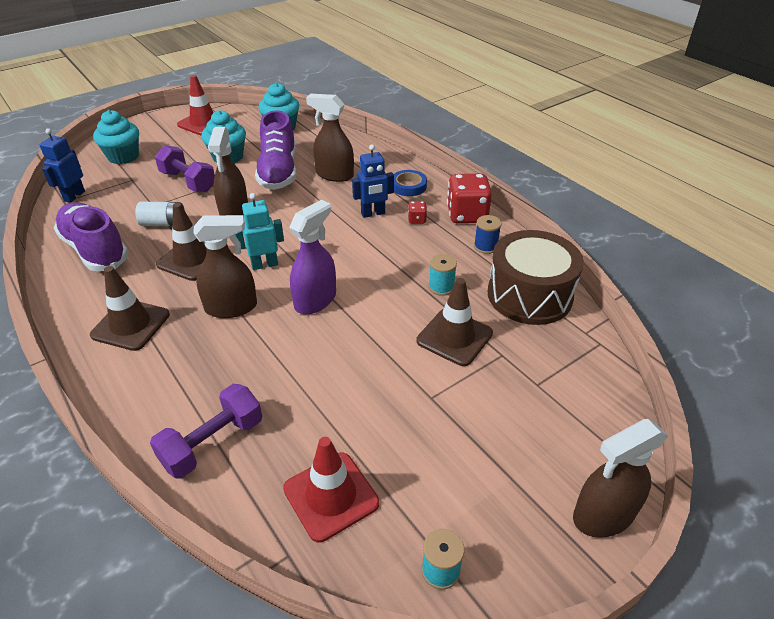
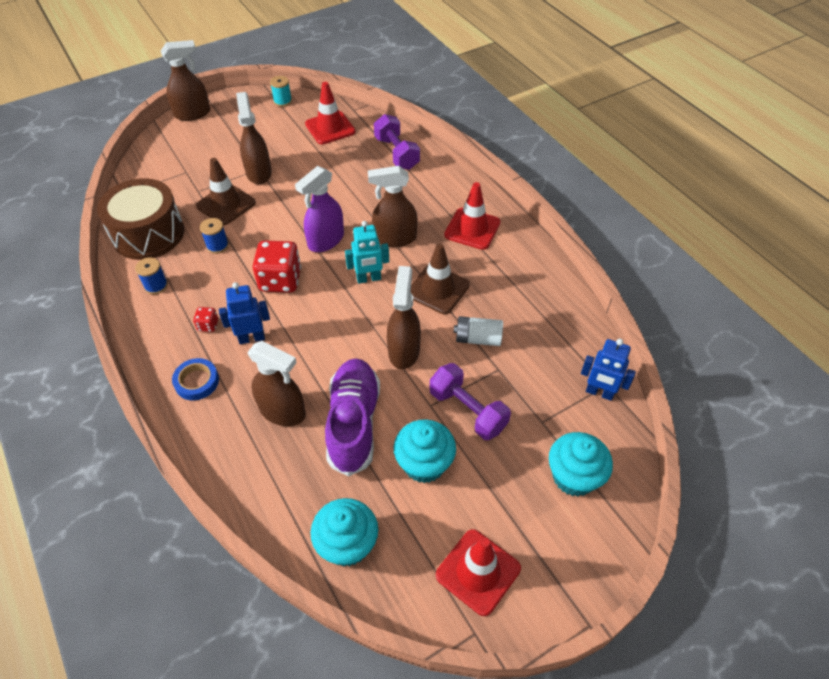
camera: 175 degrees left, 10 degrees up
(74, 196) = (599, 393): blue robot -> blue robot turned 90 degrees clockwise
(95, 250) = (535, 307): purple shoe -> none
(131, 325) = (472, 229): brown traffic cone -> red traffic cone
(213, 443) = (396, 153): purple dumbbell -> purple dumbbell turned 75 degrees counterclockwise
(428, 389) = (259, 173): none -> brown spray bottle
(441, 287) = (217, 246): turquoise spool -> blue spool
(467, 215) = (152, 329): red dice -> red dice (280, 280)

